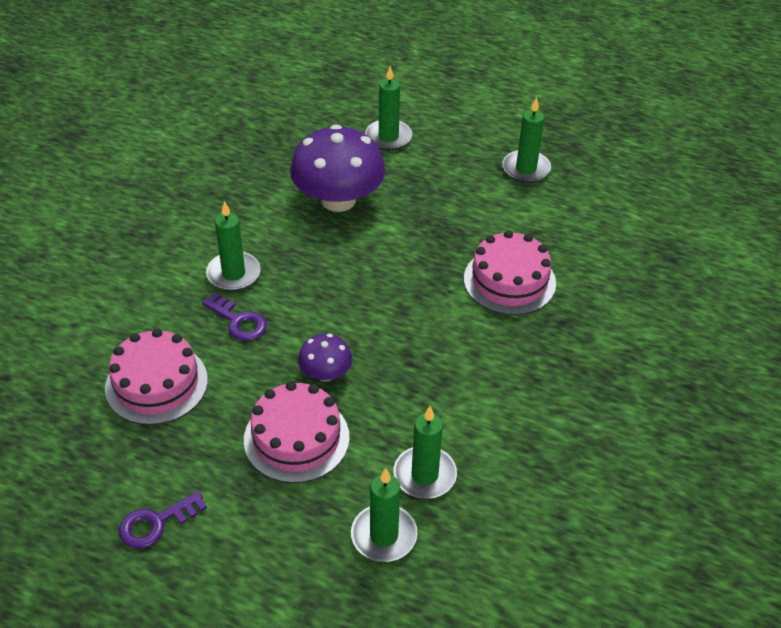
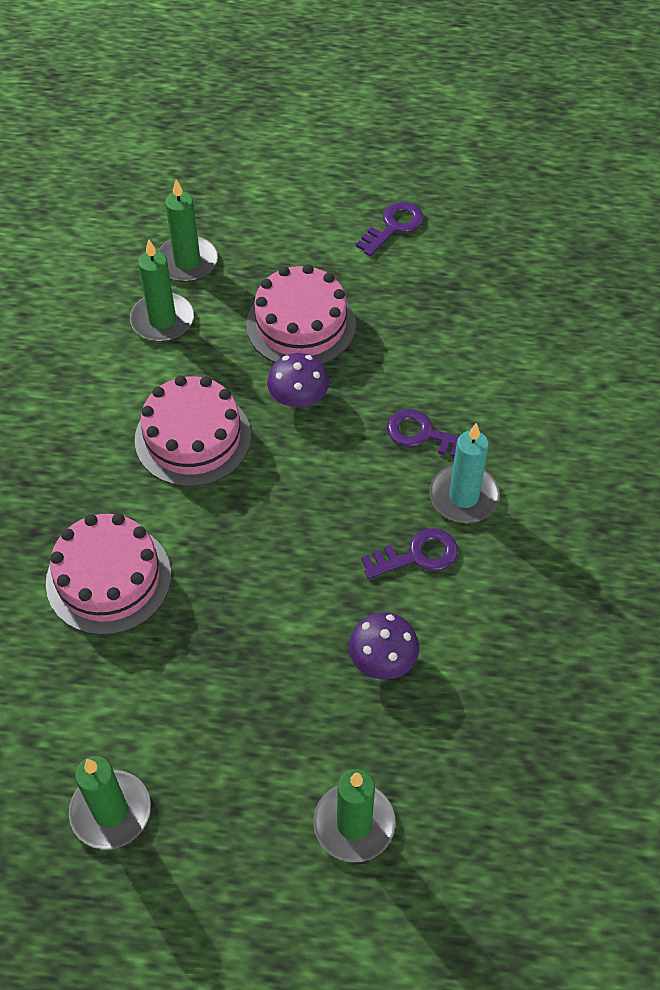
camera: 165 degrees right, 10 degrees up
(156, 384) = (471, 343): pink cake -> pink cake (193, 438)
(233, 274) = (463, 497): green candle -> turquoise candle
(287, 247) = (417, 555): none -> purple key
(338, 200) = (382, 659): purple mushroom -> purple mushroom, size x0.50

